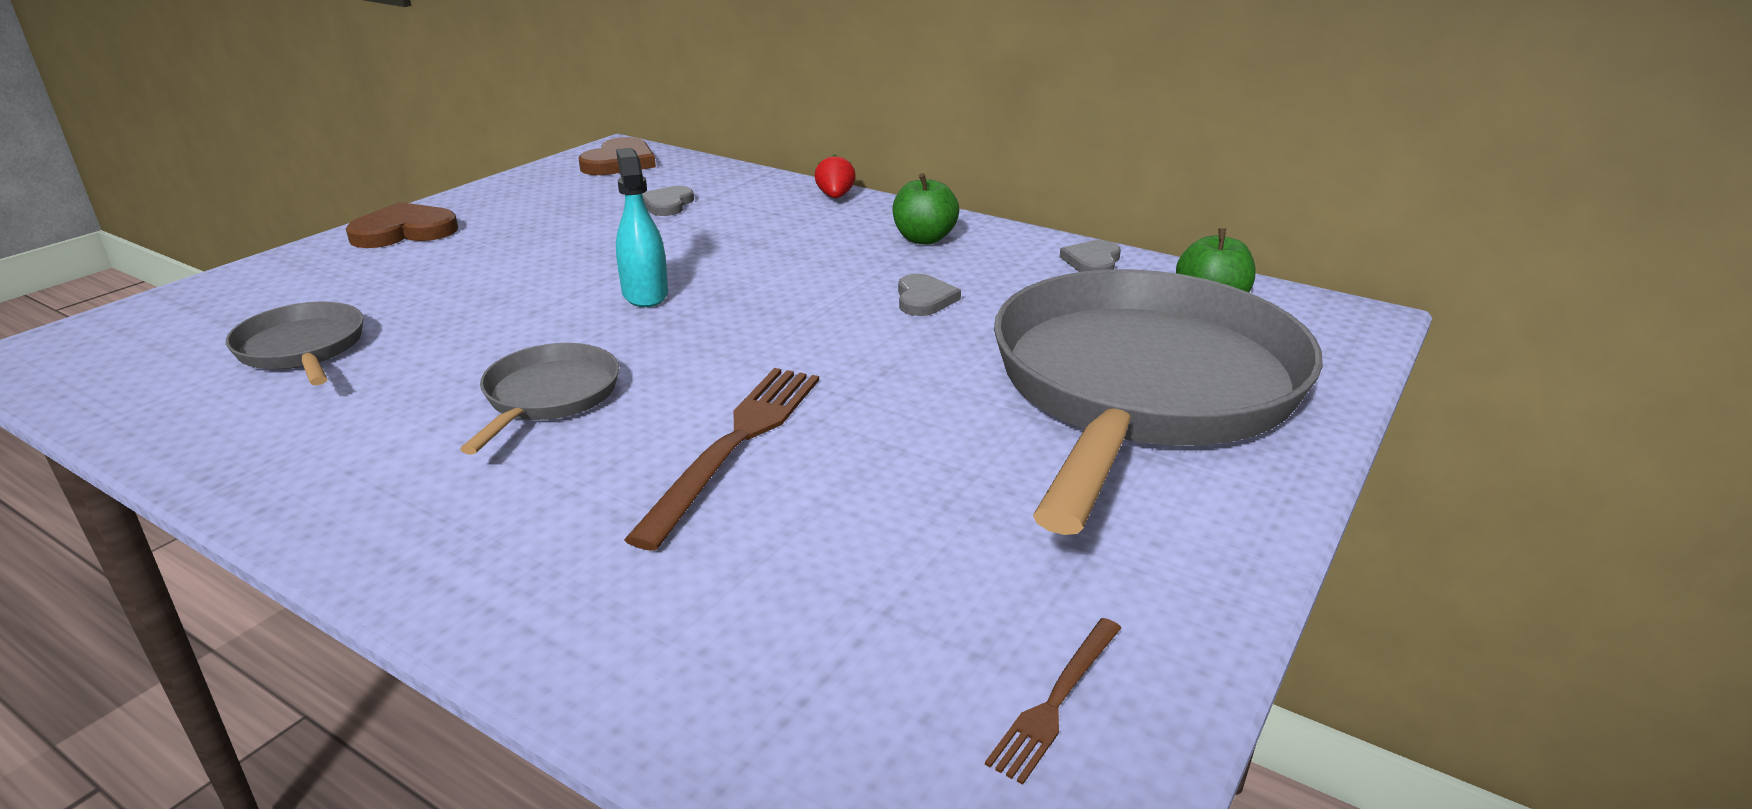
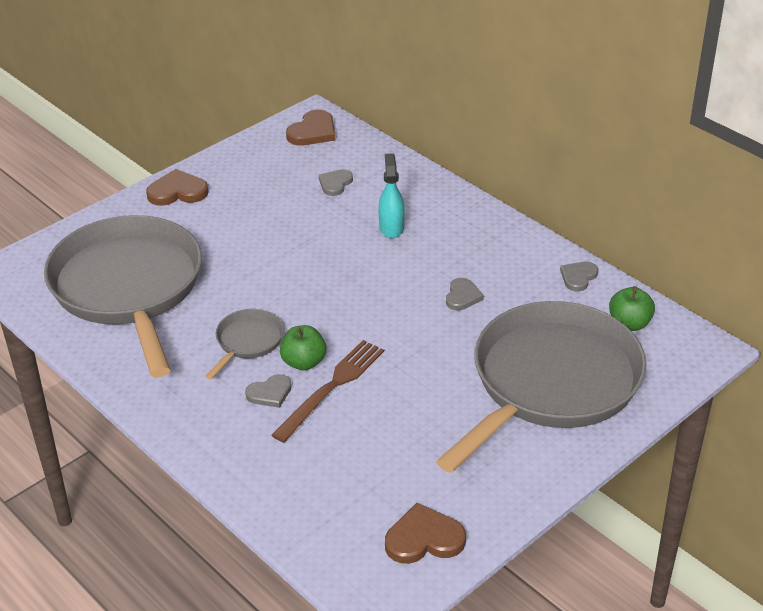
camera: 15 degrees right, 10 degrees up
(302, 349) = (128, 288): grey pan -> grey pan, size x2.41
(608, 469) = (270, 393): none -> grey heart
(645, 294) = (307, 269): turquoise spray bottle -> turquoise spray bottle (391, 227)
(835, 197) = (443, 189): red strawberry -> none
(924, 239) = (483, 241): green apple -> green apple (304, 362)
(1056, 701) = (424, 539): brown fork -> brown heart

